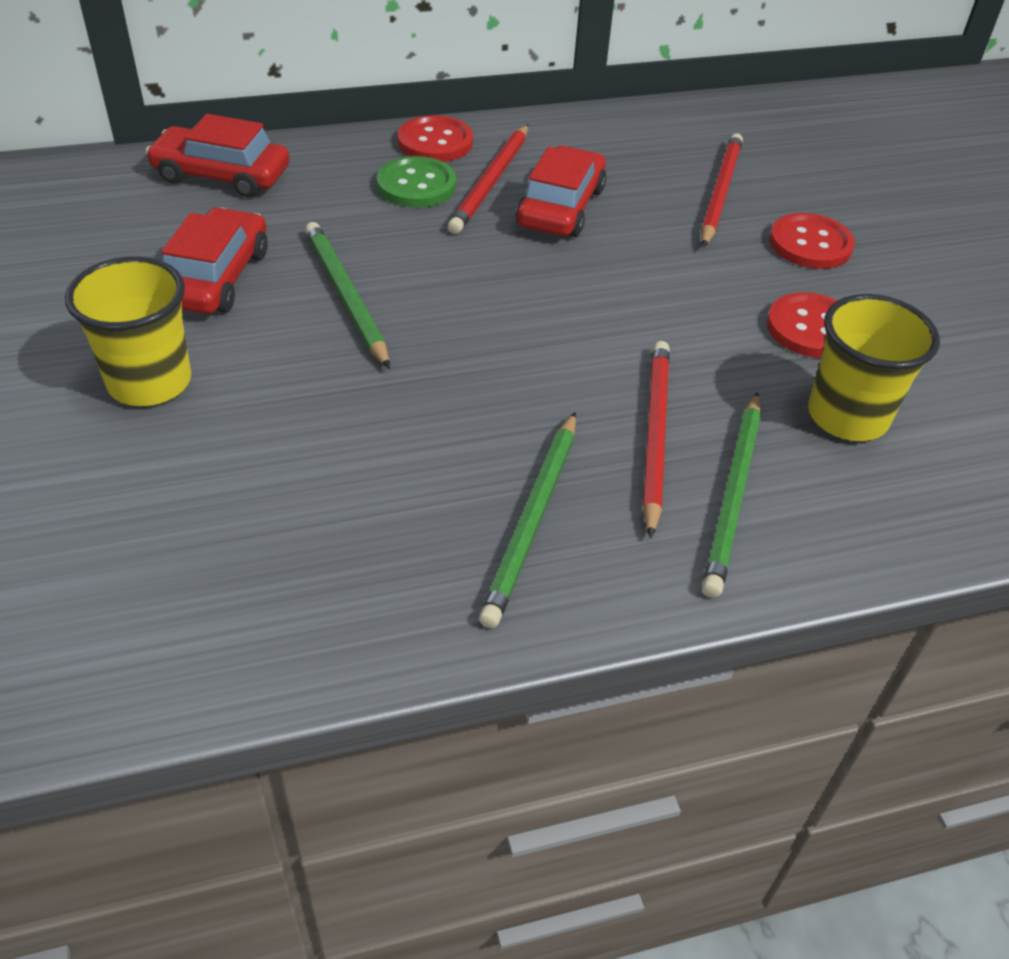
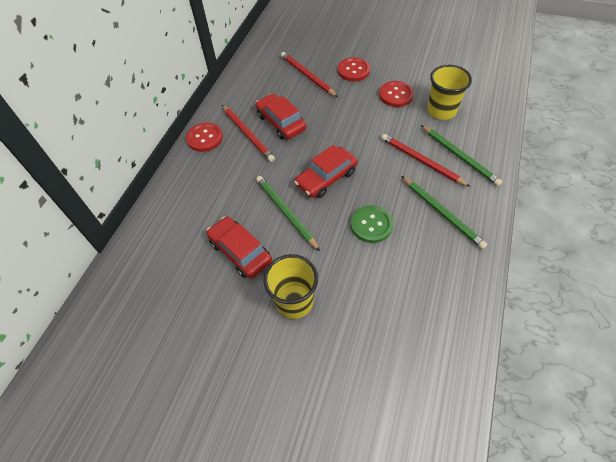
camera: 50 degrees left, 10 degrees up
(222, 175) = (165, 221): red car -> red car (326, 178)
(345, 296) = (286, 213): green pencil -> green pencil turned 45 degrees clockwise
(416, 185) = (230, 158): green button -> green button (371, 225)

